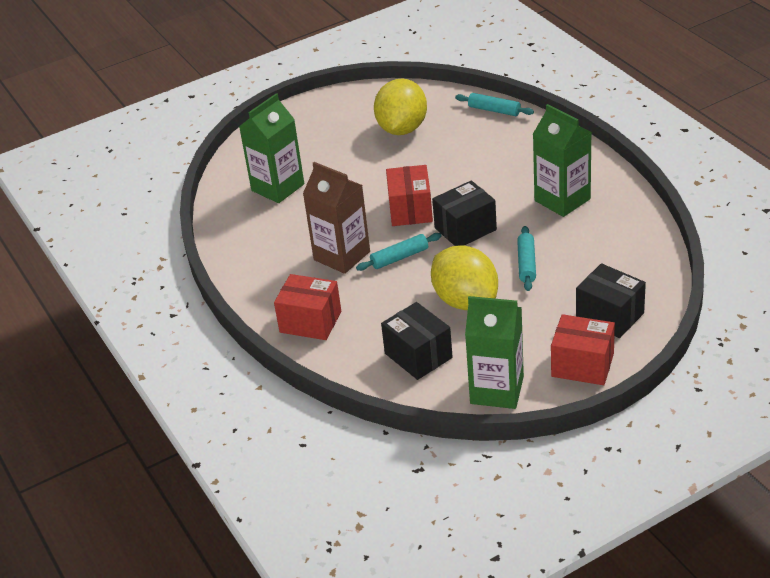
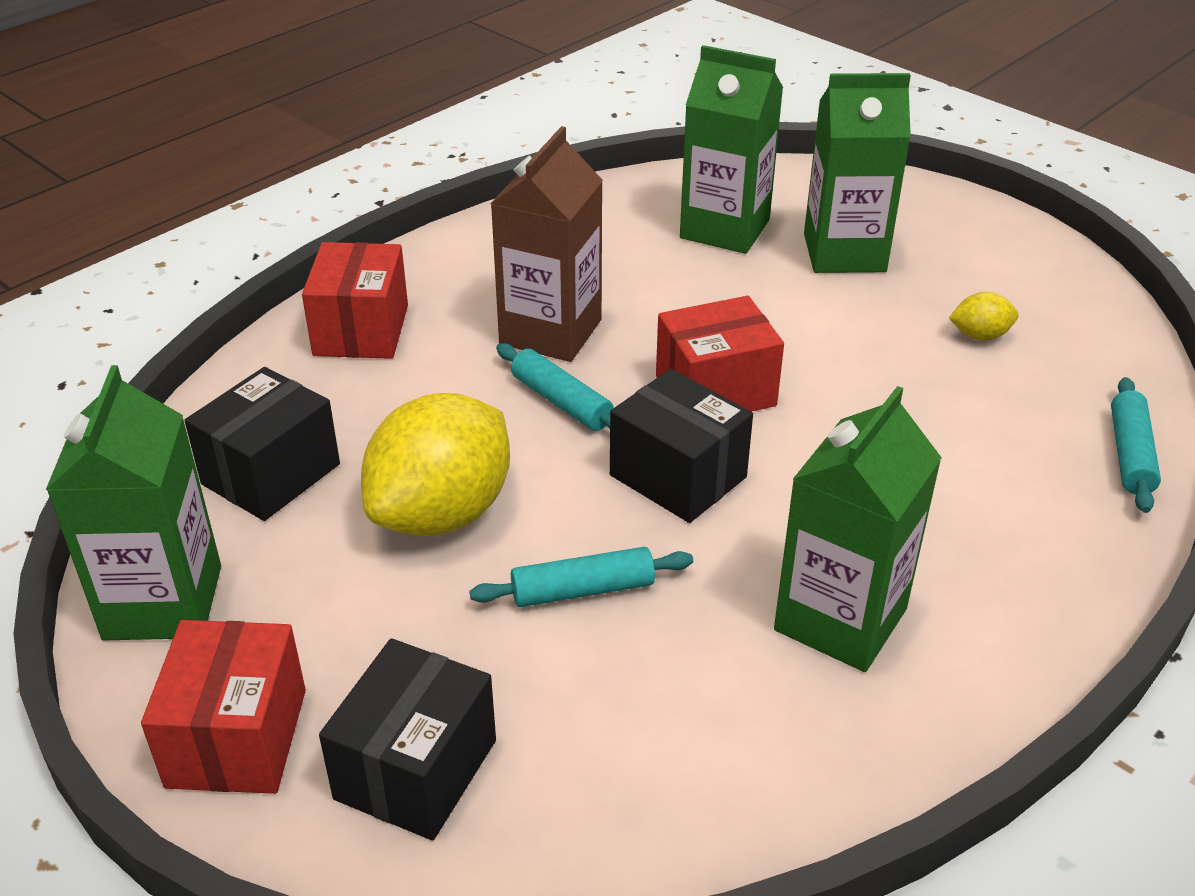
camera: 70 degrees right, 0 degrees up
(318, 154) = (844, 253): none -> green carton
(402, 129) = (979, 336): yellow lemon -> yellow lemon, size x0.43

